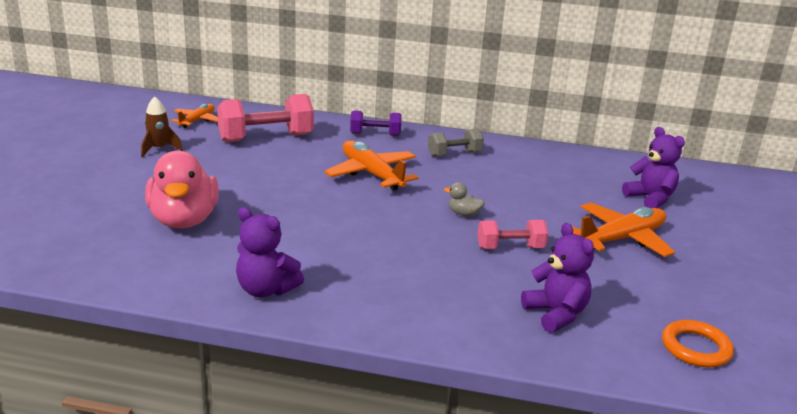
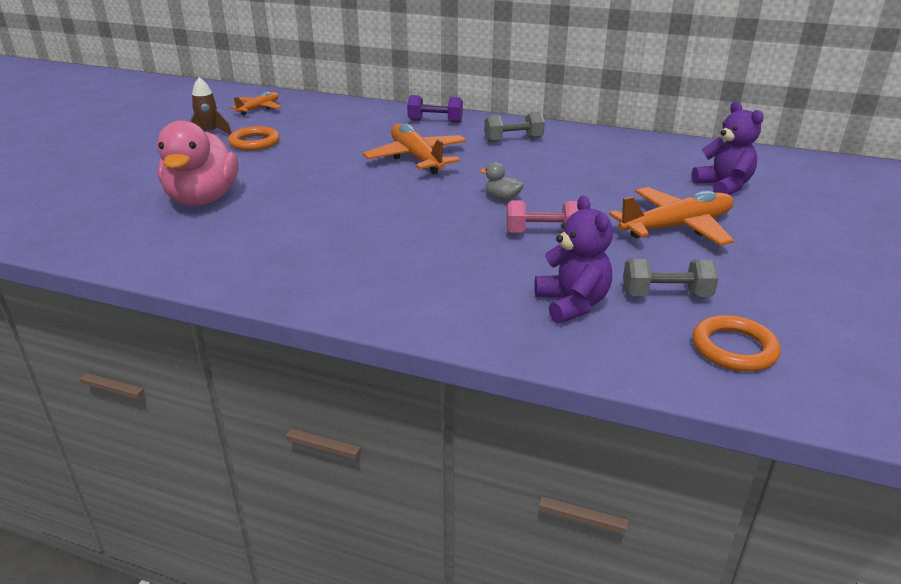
camera: 10 degrees right, 5 degrees up
(209, 159) = (254, 142): none -> orange ring
(266, 138) = (320, 124): pink dumbbell -> none
(266, 290) = (256, 268): purple teddy bear -> none
(630, 303) = (666, 295): none -> grey dumbbell

